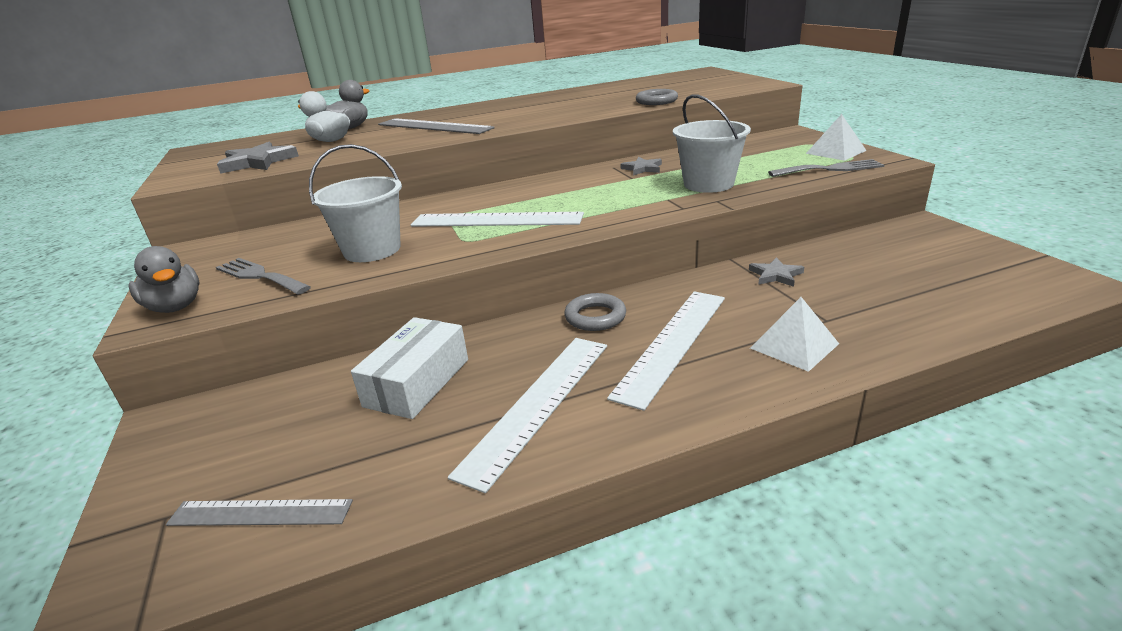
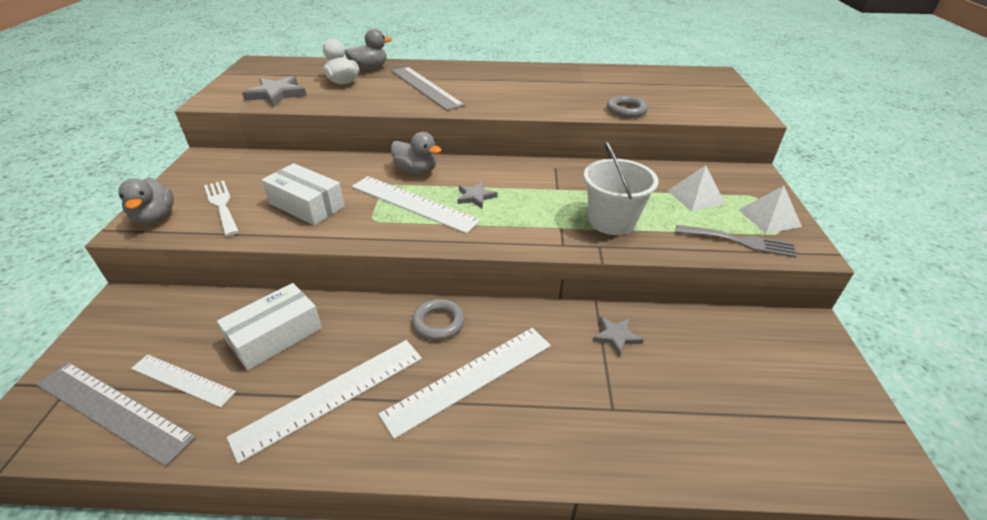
camera: 20 degrees right, 10 degrees up
(259, 276) = (222, 205): grey fork -> white fork
(260, 513) = (113, 410): grey ruler -> grey ruler, size x1.58
(333, 455) = (182, 380): none -> white ruler
(372, 250) = (307, 205): white bucket -> white box
(471, 200) = (416, 171): none -> grey duck
(642, 168) = (576, 179): grey star -> grey star (475, 197)
(794, 346) = (560, 426): white pyramid -> white pyramid (695, 197)

